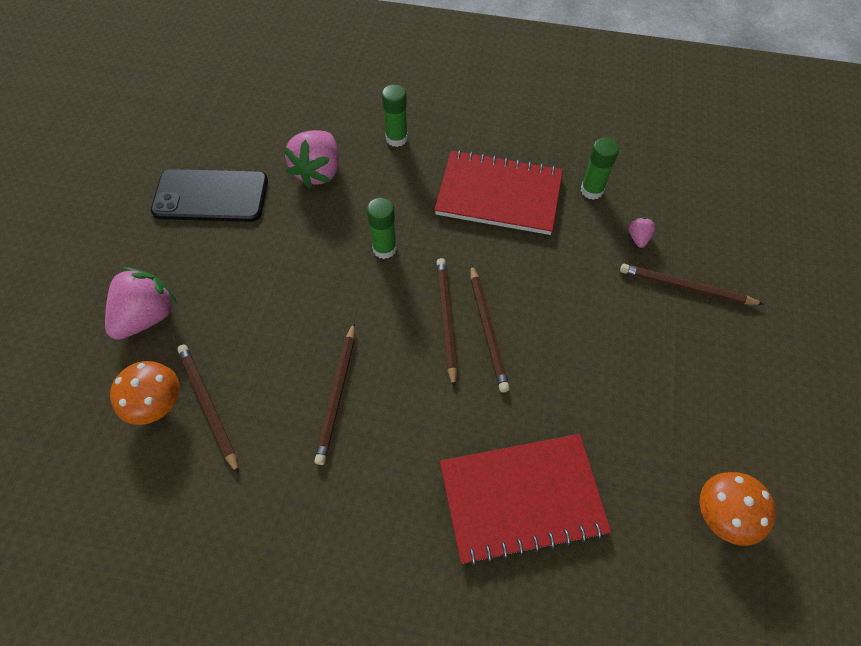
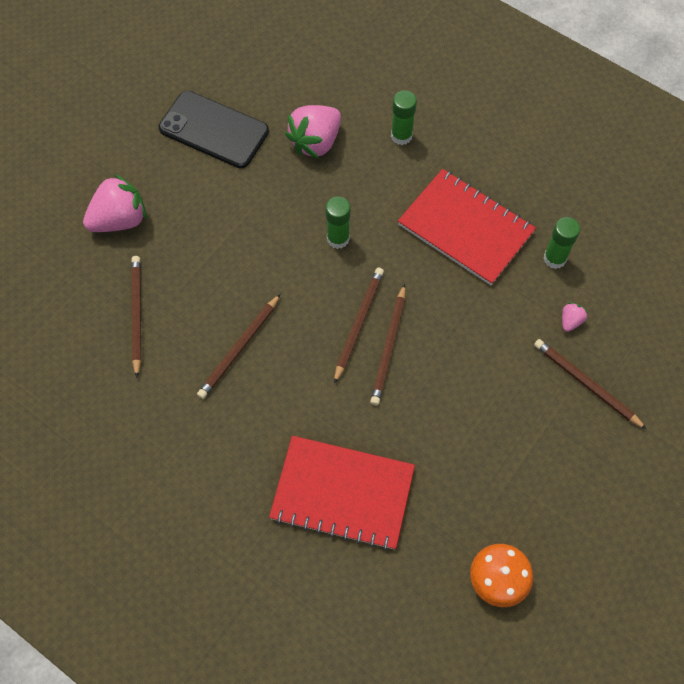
camera: 25 degrees right, 5 degrees up
(156, 403) = (99, 296): orange mushroom -> none

